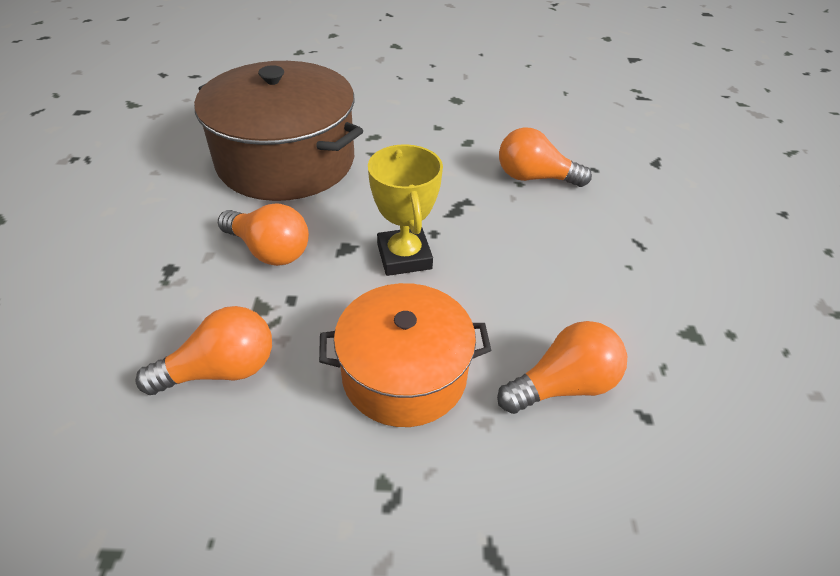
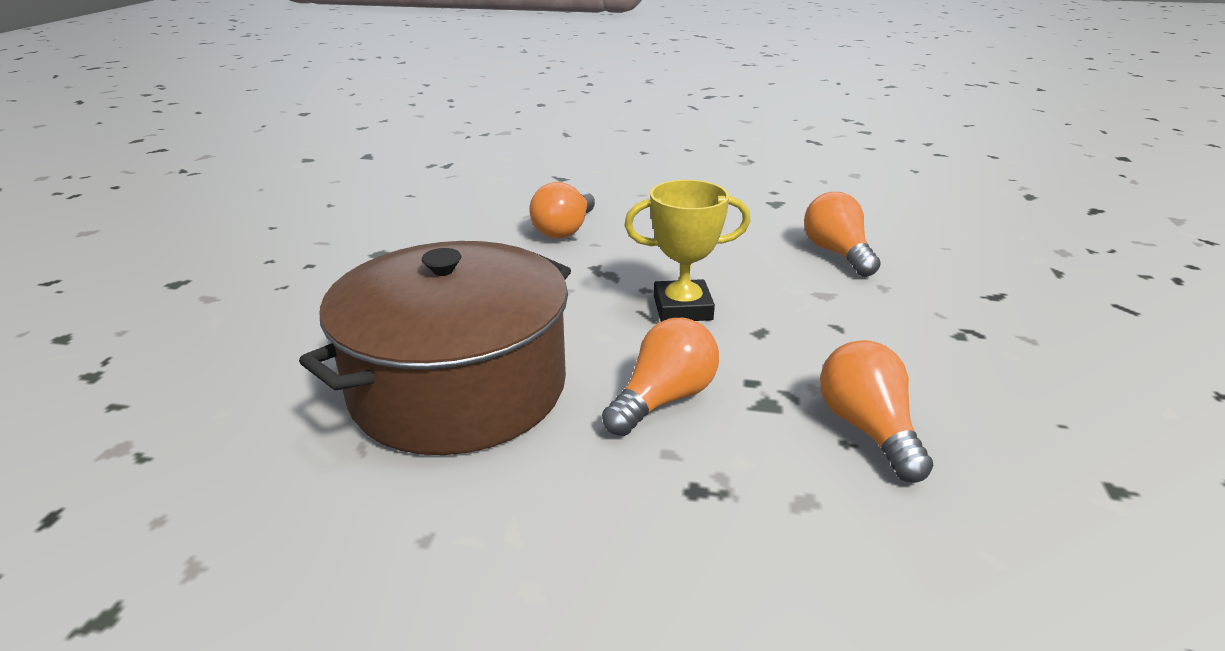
camera: 80 degrees left, 15 degrees down
(404, 374) = (843, 318): orange pot -> none

